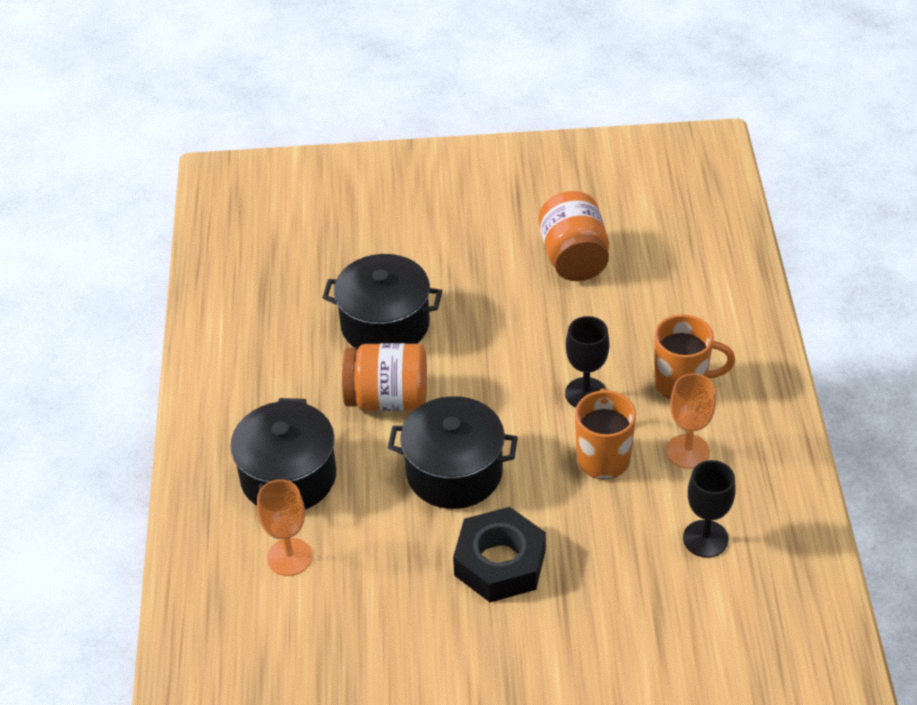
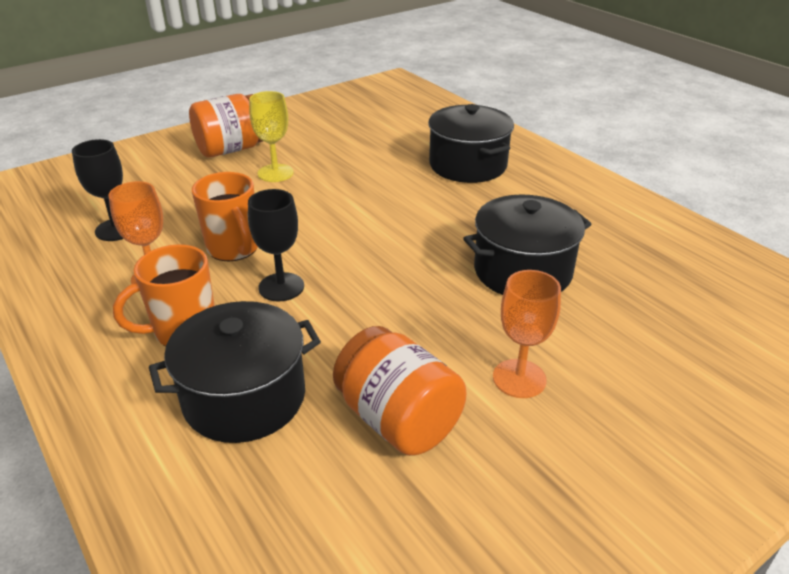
camera: 145 degrees right, 10 degrees down
(289, 557) = (418, 137): orange goblet -> orange goblet (519, 378)
(388, 399) = (453, 224): orange jar -> orange jar (232, 149)
(454, 472) = (352, 203): black pot -> black pot (244, 398)
(500, 563) = (275, 173): black nut -> yellow goblet

